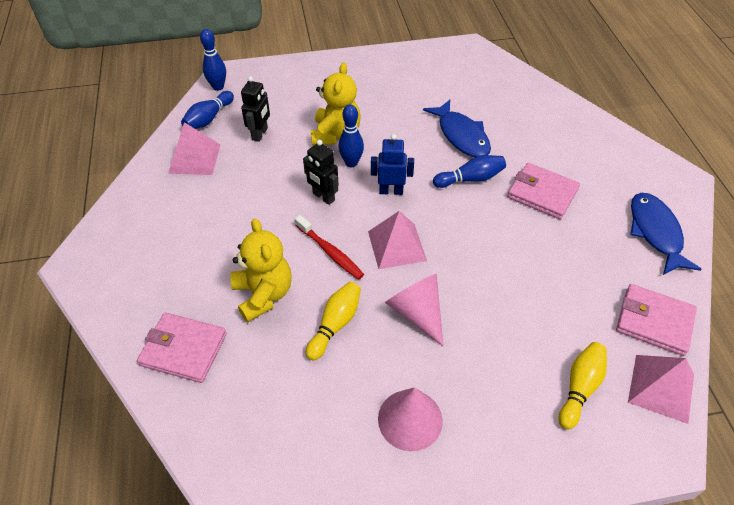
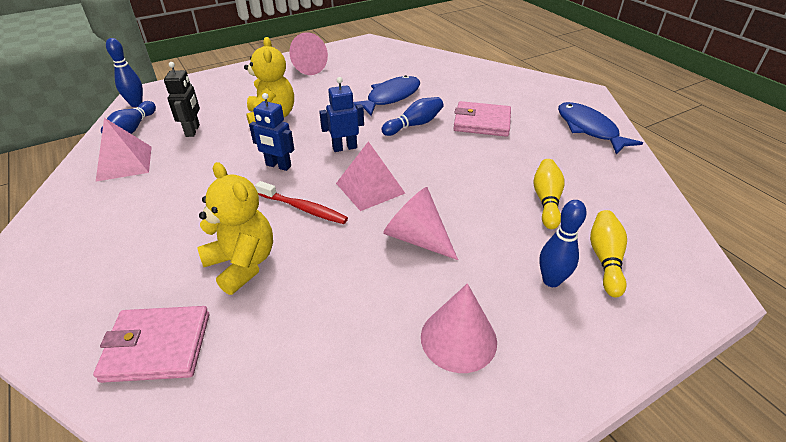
camera: 20 degrees left, 10 degrees down
(323, 197) = (278, 166): black robot -> blue robot
(335, 324) = (335, 271): yellow bowling pin -> yellow bowling pin (546, 200)
(351, 163) = (296, 135): blue bowling pin -> blue bowling pin (551, 280)
(390, 73) = (306, 68): none -> pink cone
(461, 136) = (390, 97): blue fish -> blue fish turned 90 degrees counterclockwise
(654, 321) = (631, 190): pink wallet -> none
(661, 388) = (672, 239): pink pyramid -> none

